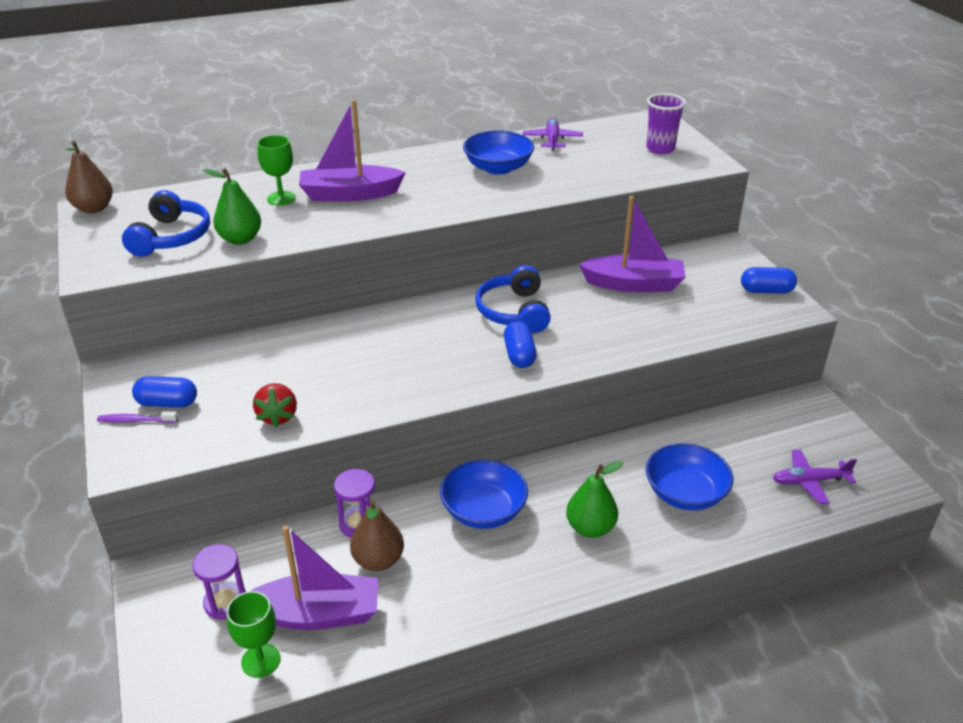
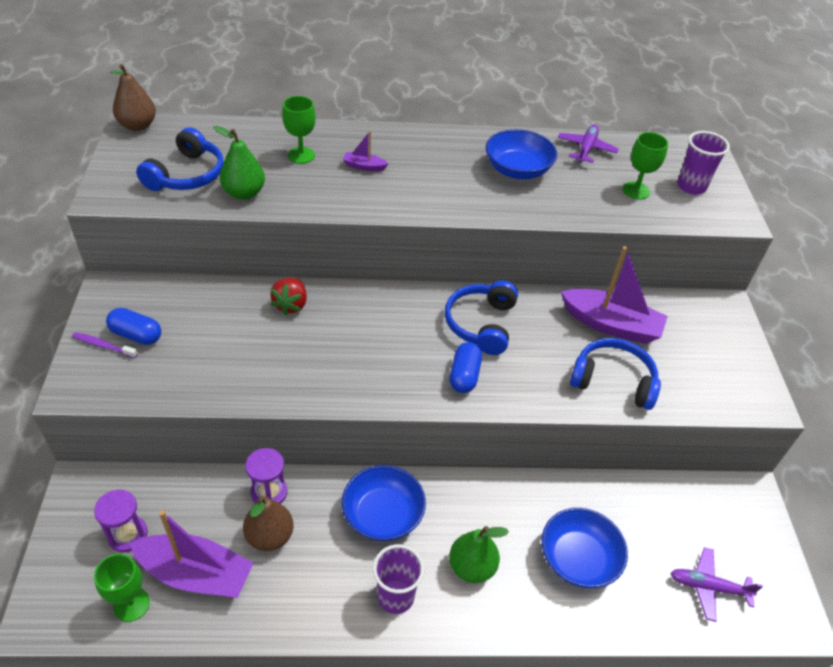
camera: 15 degrees right, 10 degrees up
(278, 416) = (220, 378): red strawberry -> red strawberry (291, 305)
(349, 194) = (364, 166): purple boat -> purple boat, size x0.45
(529, 573) = (395, 596): none -> purple cup
(613, 161) = (636, 190): none -> green goblet
(657, 326) = (613, 381): none -> blue headphones
(766, 291) = (744, 371): blue capsule -> none

